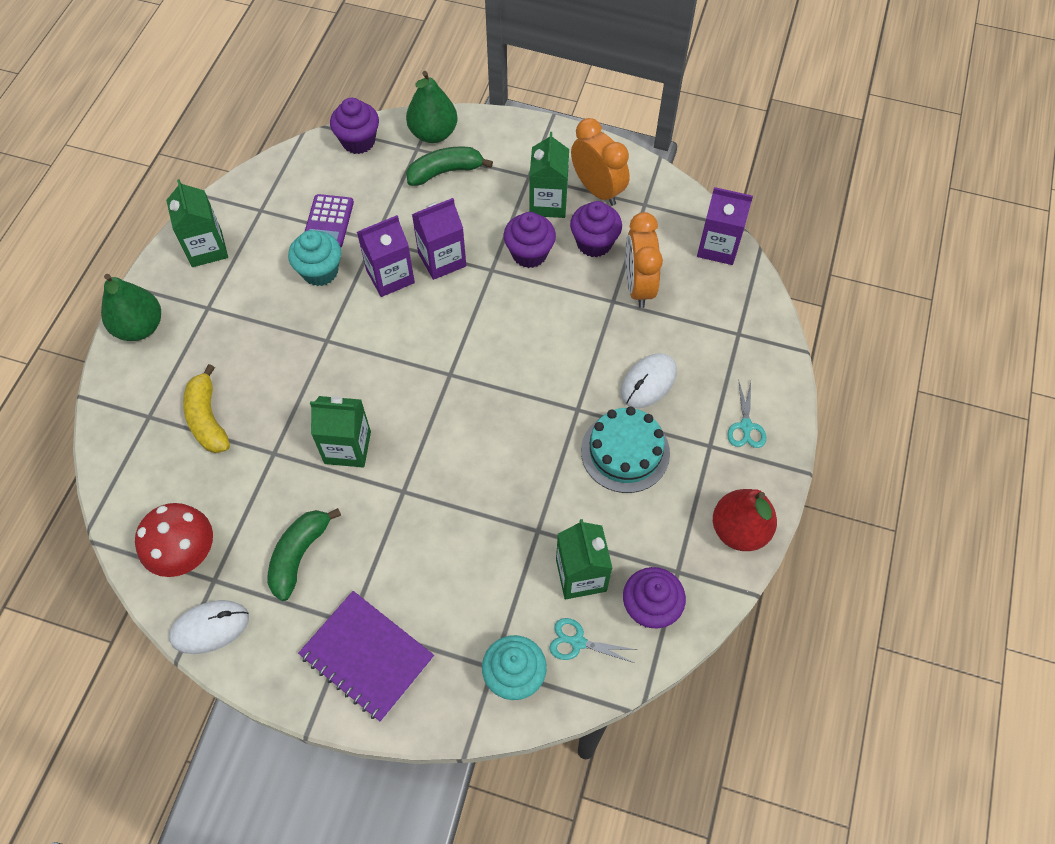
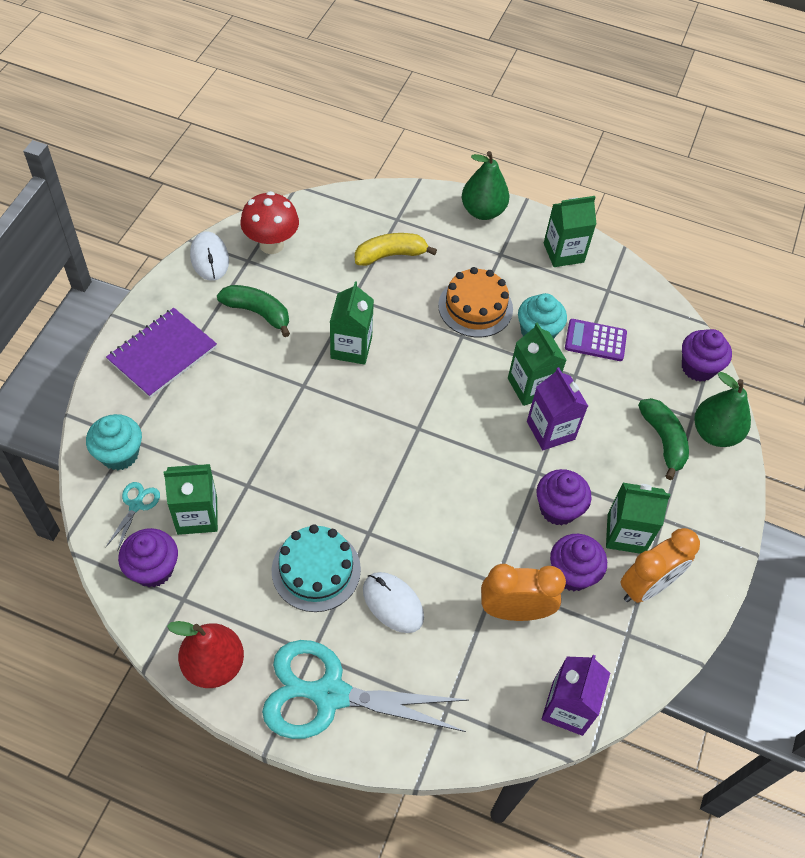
camera: 90 degrees right, 5 degrees down
(286, 329) = (475, 307): none -> orange cake
(390, 276) = (531, 386): purple carton -> green carton
(746, 427) = (329, 694): turquoise scissors -> turquoise scissors, size x2.40

